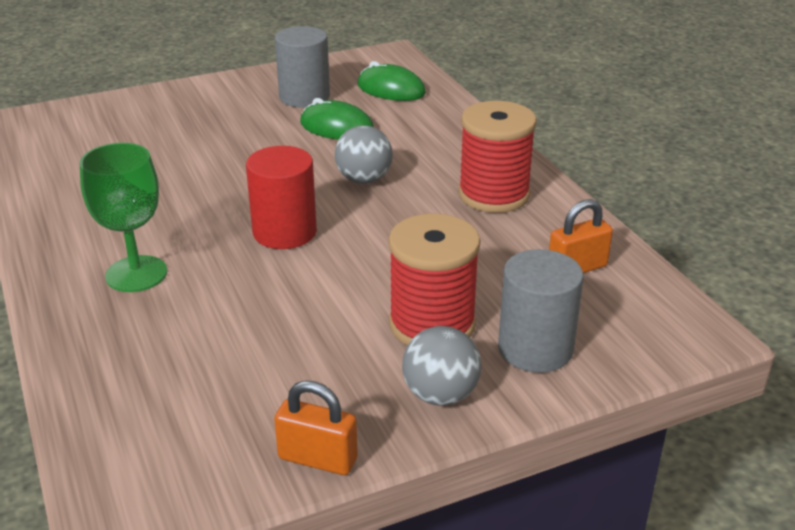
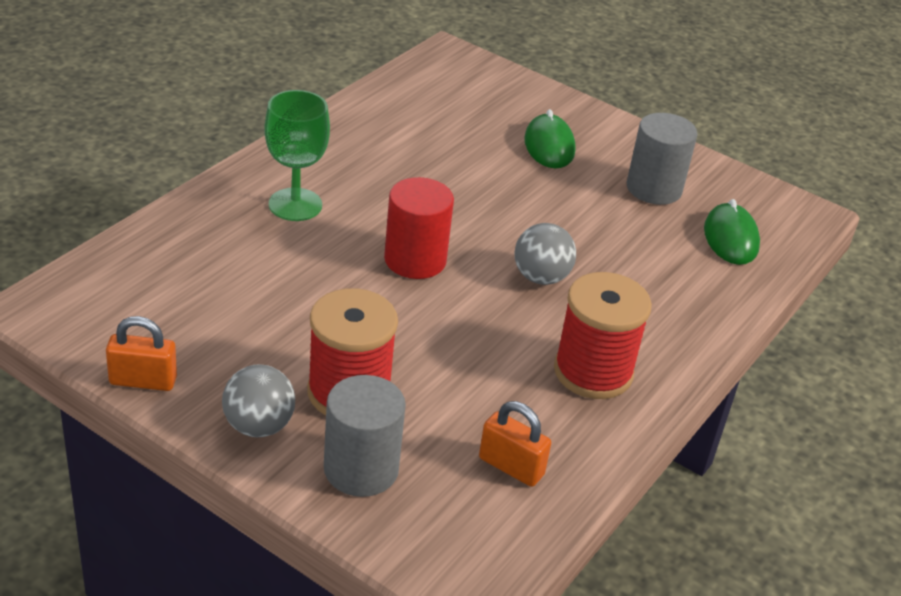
camera: 55 degrees right, 5 degrees up
(317, 459) = (143, 381): orange padlock -> orange padlock turned 75 degrees counterclockwise
(337, 127) = (618, 228): green mouse -> green mouse (549, 146)

